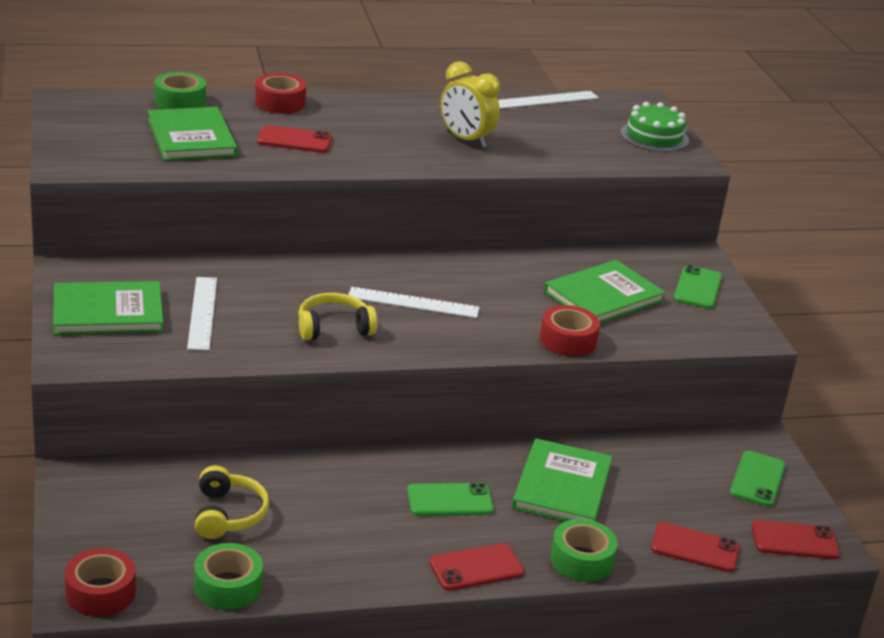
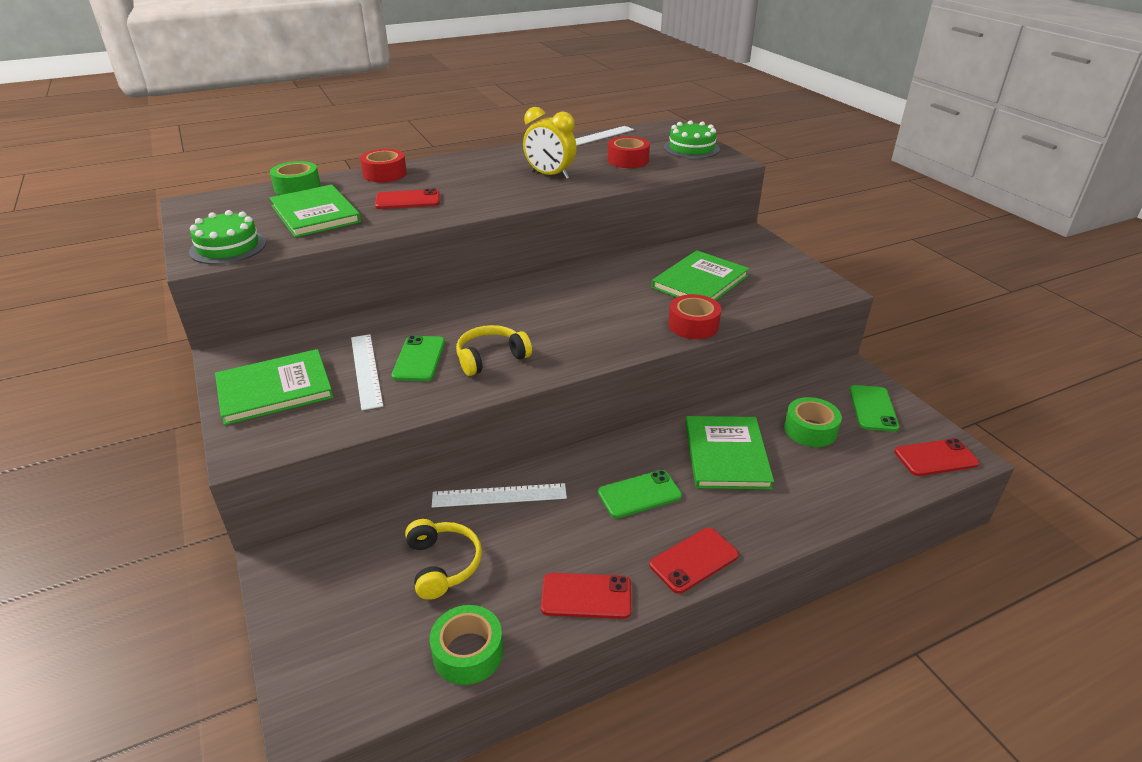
camera: 10 degrees left, 5 degrees up
(94, 158) = (228, 247): none -> green cake
(100, 592) = (336, 701): red tape -> red tape (628, 160)
(413, 303) = (550, 320): white ruler -> white ruler (499, 495)
(581, 560) = (779, 525): green tape -> green tape (810, 430)
(695, 548) = (864, 487): red phone -> red phone (586, 596)
(697, 288) = (766, 260): green phone -> green phone (419, 359)

